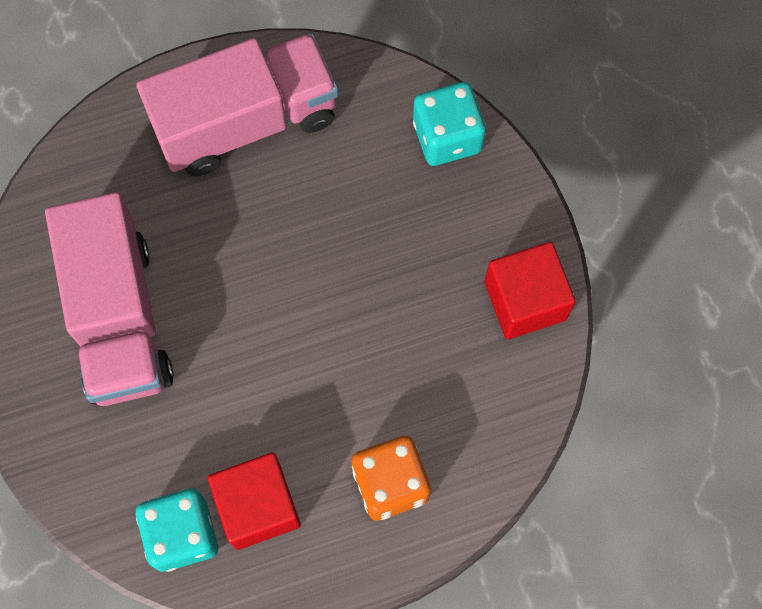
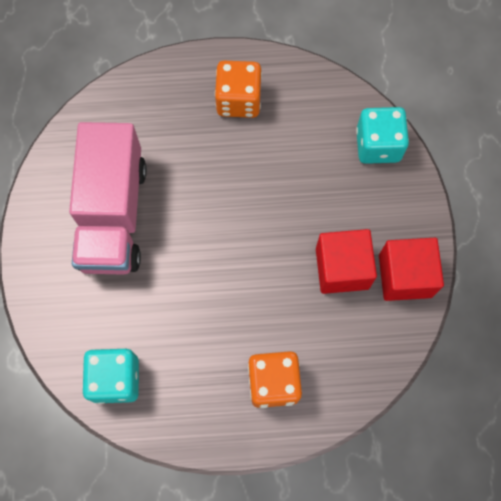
camera: 15 degrees right, 0 degrees up
(246, 121) = (238, 100): pink truck -> orange dice
(258, 506) = (174, 373): red cube -> red cube (342, 268)

